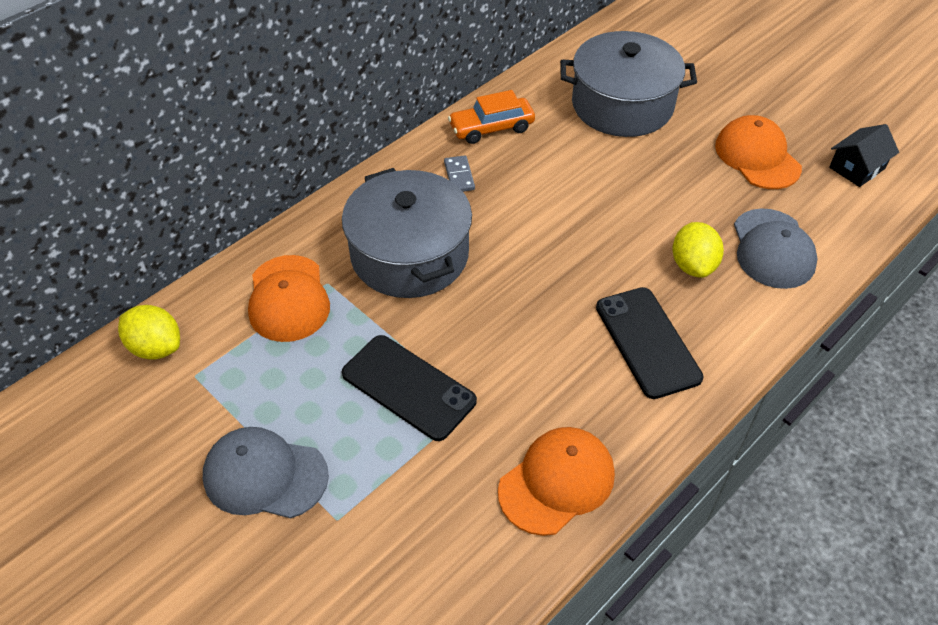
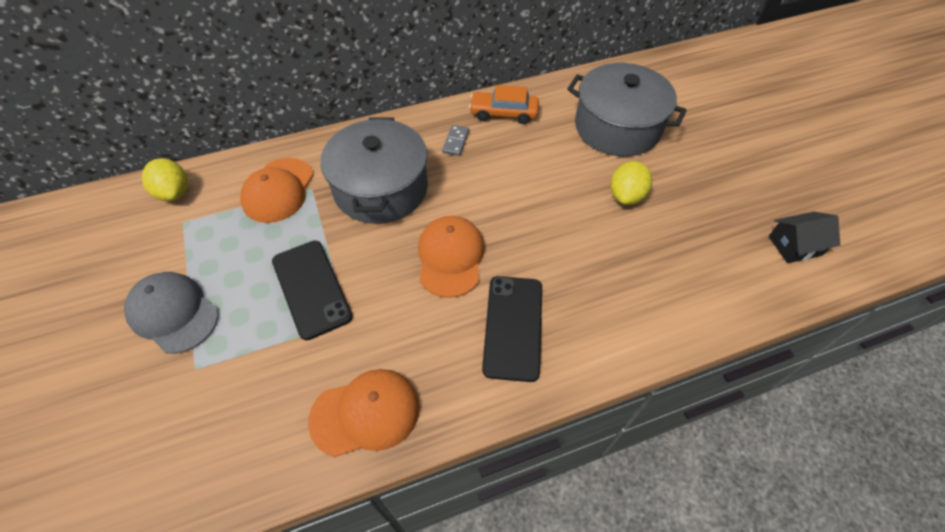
camera: 25 degrees right, 5 degrees up
(693, 265) = (592, 277): yellow lemon -> yellow lemon (626, 196)
(757, 156) = (707, 205): orange cap -> orange cap (450, 257)
(772, 249) = (671, 289): grey cap -> none

